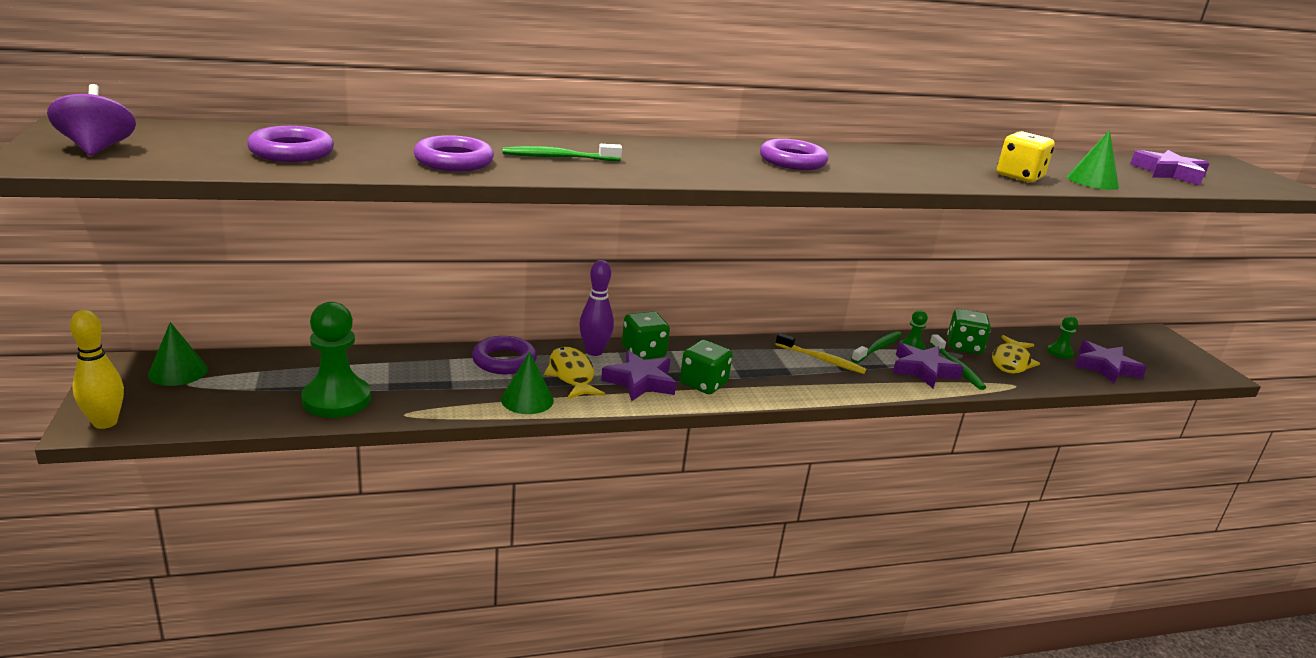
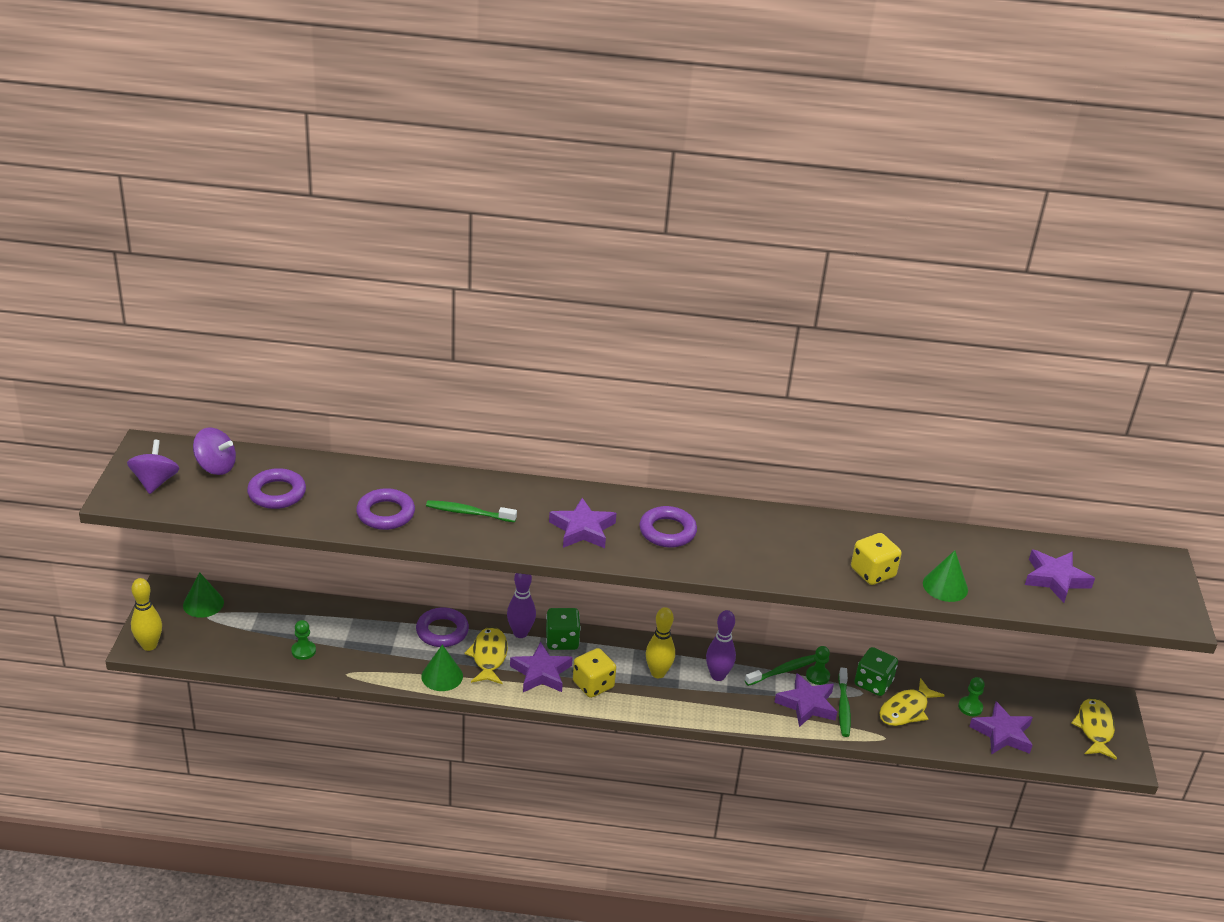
camera: 20 degrees right, 10 degrees up
(190, 136) = (216, 467): none -> purple spinning top
(336, 400) = (303, 651): green pawn -> green pawn, size x0.49
(701, 163) = (582, 529): none -> purple star
(703, 384) = (593, 685): green dice -> yellow dice
(762, 365) = (658, 673): none -> yellow bowling pin
(821, 360) = (718, 676): yellow toothbrush -> purple bowling pin
(1168, 353) = (1094, 728): none -> yellow fish

